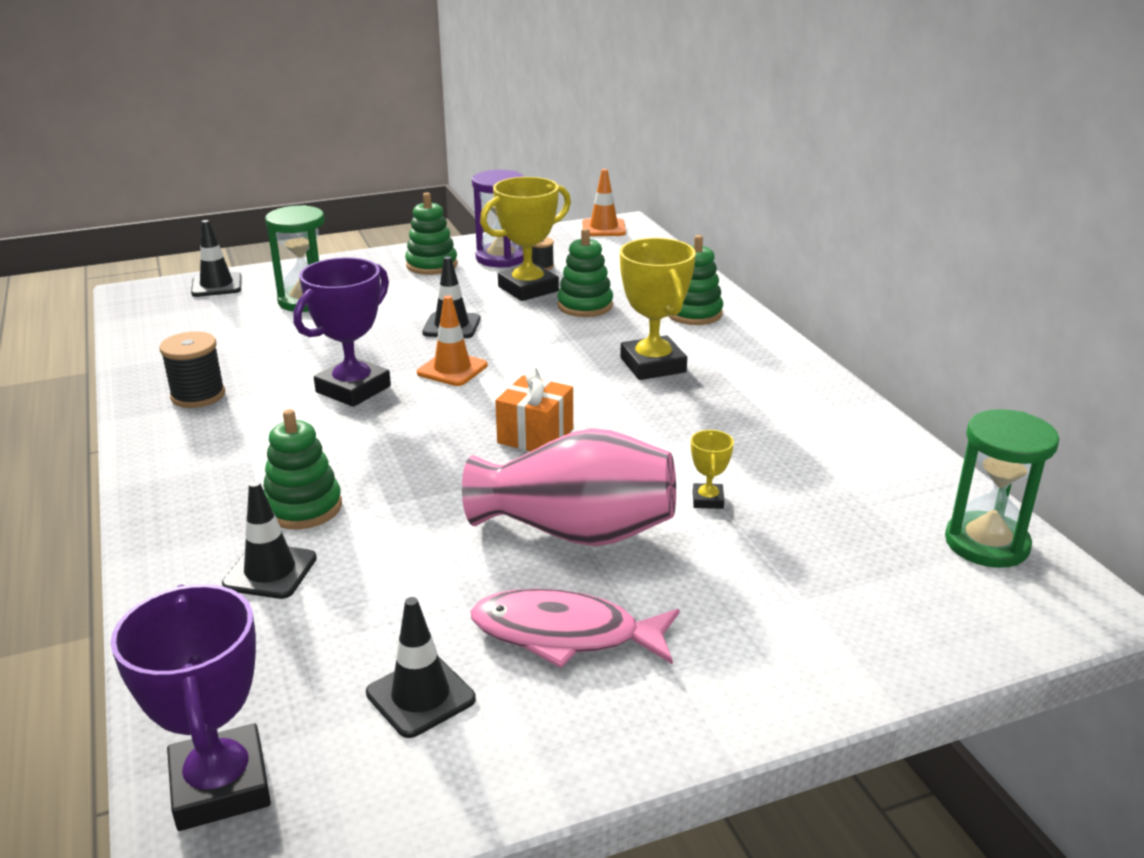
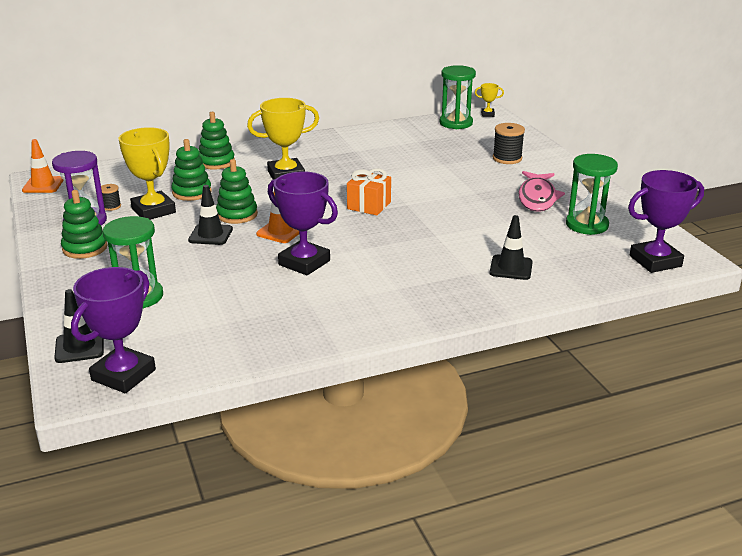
camera: 90 degrees left, 0 degrees up
(151, 309) = (123, 375): none -> purple trophy
(198, 395) = (306, 321): black spool -> black spool (507, 158)
(303, 507) = (449, 265): green stacking toy -> green stacking toy (237, 214)
(420, 696) = (587, 225): black traffic cone -> green hourglass
(576, 532) = (461, 195): pink vase -> none
(707, 500) = (430, 168): yellow trophy -> yellow trophy (487, 114)

